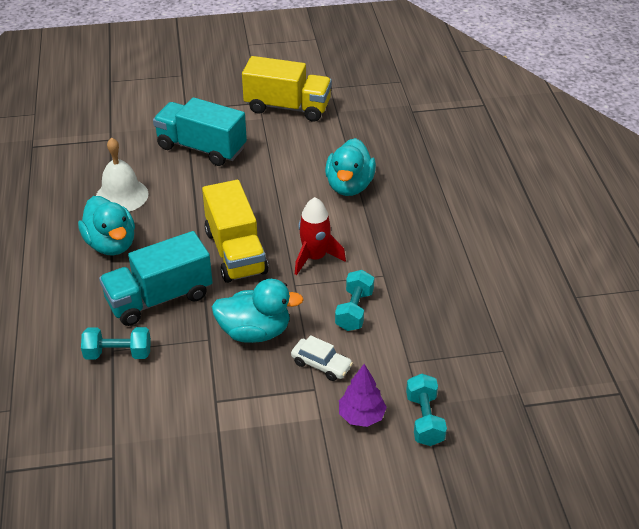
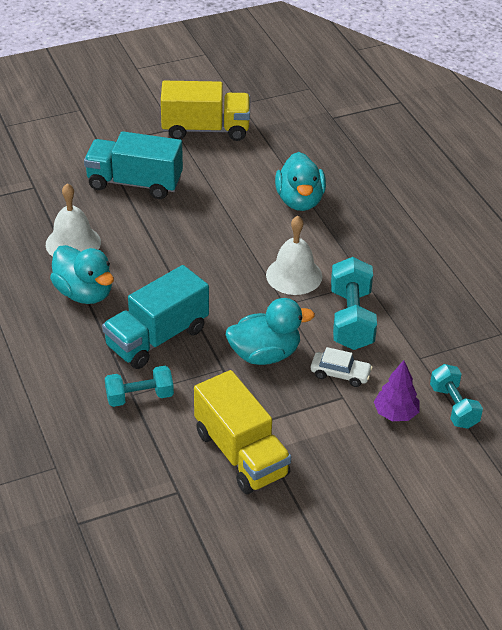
camera: 15 degrees left, 0 degrees up
(235, 252) = (214, 282): yellow truck -> yellow truck (241, 453)
(315, 257) = (294, 275): red rocket -> white bell
(354, 310) = (351, 319): turquoise dumbbell -> turquoise dumbbell, size x1.53

